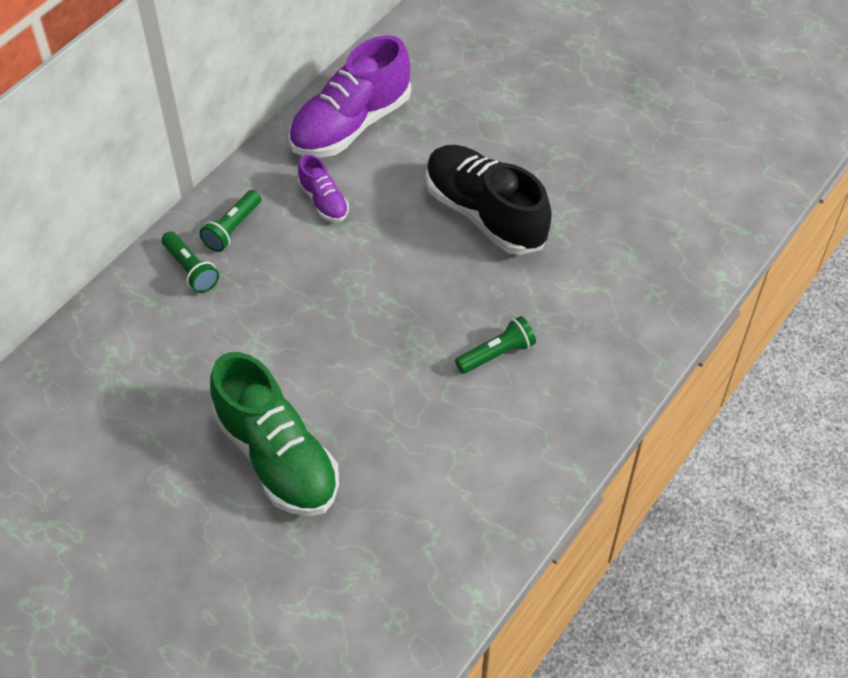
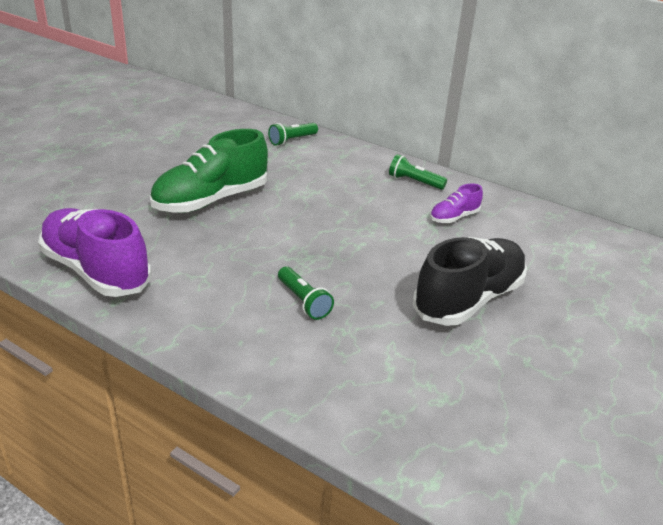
camera: 85 degrees right, 20 degrees down
(191, 270) = (373, 168): green flashlight -> green flashlight (292, 140)
(351, 125) = (544, 230): purple shoe -> purple shoe (96, 271)

